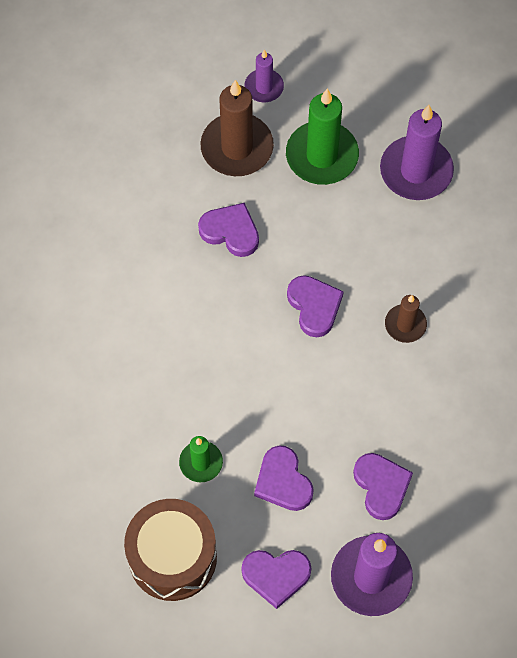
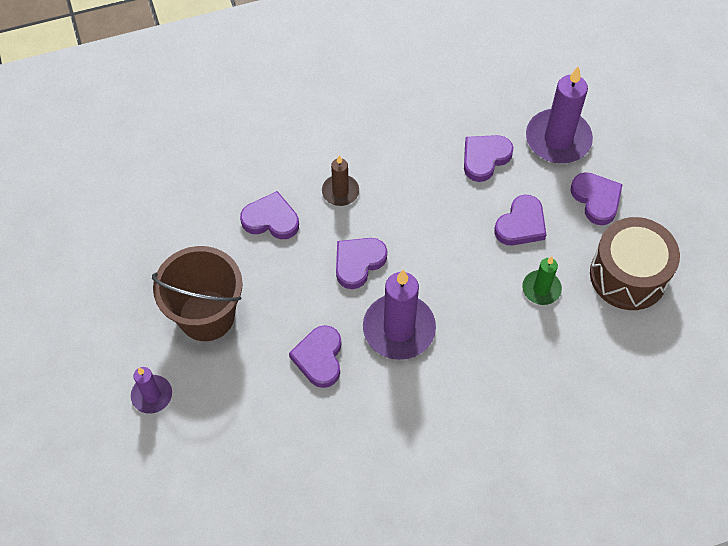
camera: 115 degrees left, 5 degrees down
(237, 147) = (229, 390): brown candle -> none
(322, 156) = (206, 315): green candle -> brown bucket
(402, 248) = (271, 219): none -> purple heart
(416, 171) = (189, 236): purple candle -> purple candle (399, 329)

